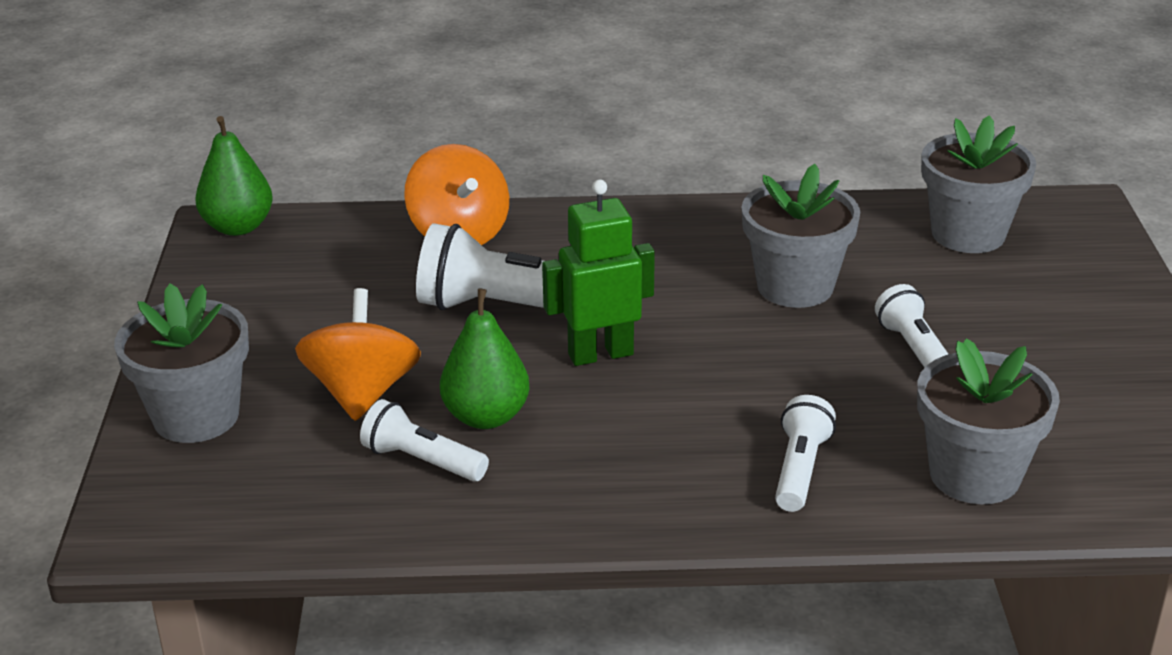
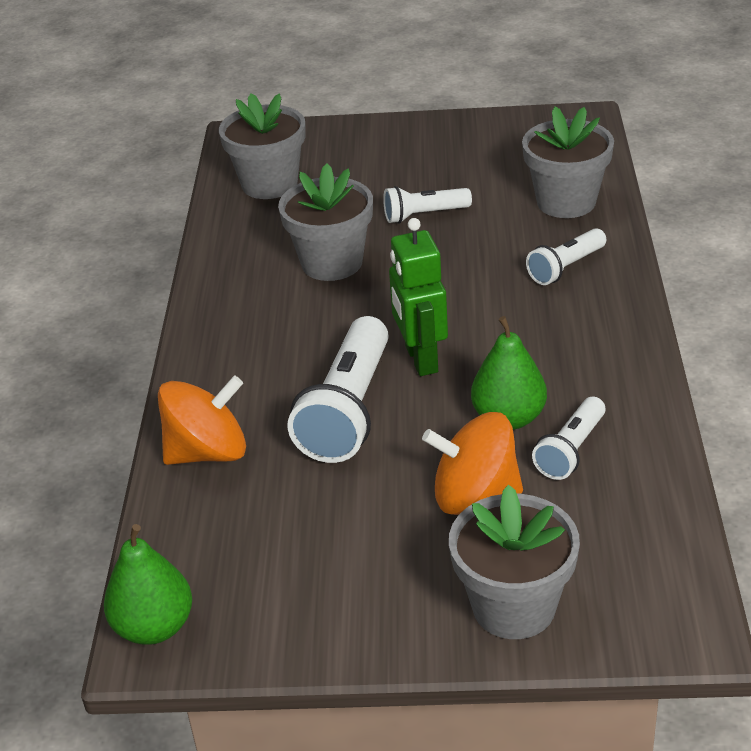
camera: 85 degrees left, 5 degrees up
(800, 469) = (566, 268): white flashlight -> white flashlight turned 60 degrees counterclockwise

